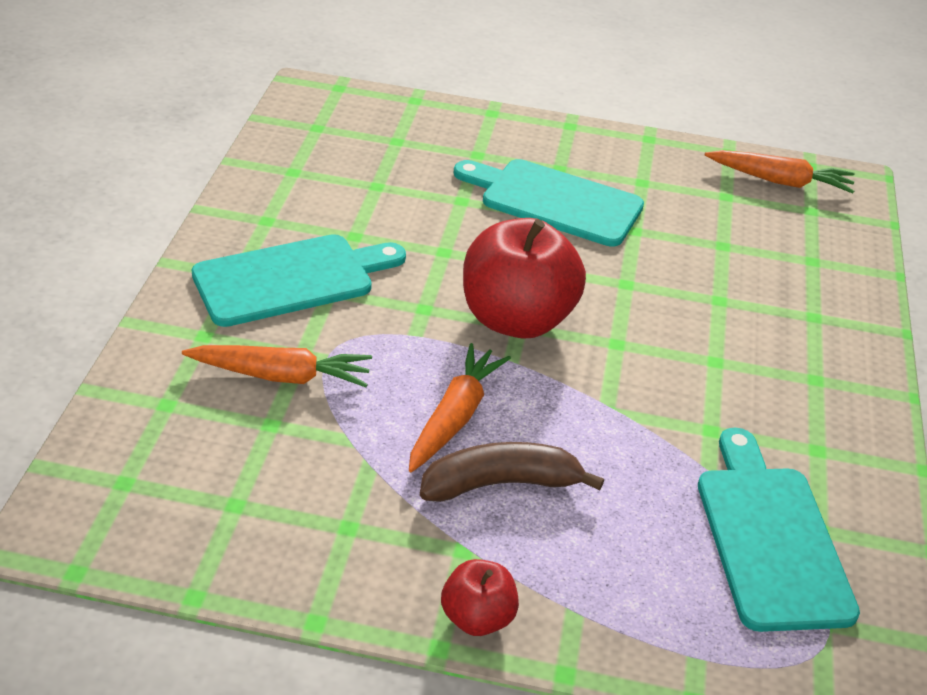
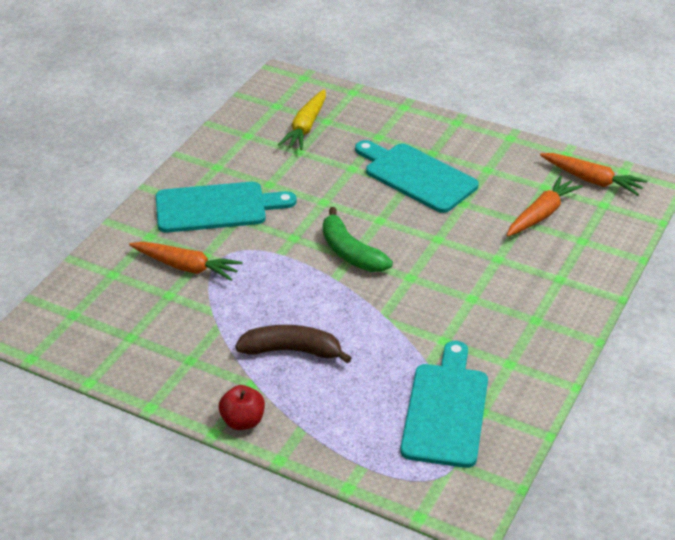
camera: 20 degrees right, 0 degrees up
(371, 152) = (306, 127): none -> yellow carrot
(455, 417) = (282, 307): orange carrot -> orange carrot (541, 214)
(516, 319) = (350, 252): red apple -> green banana

